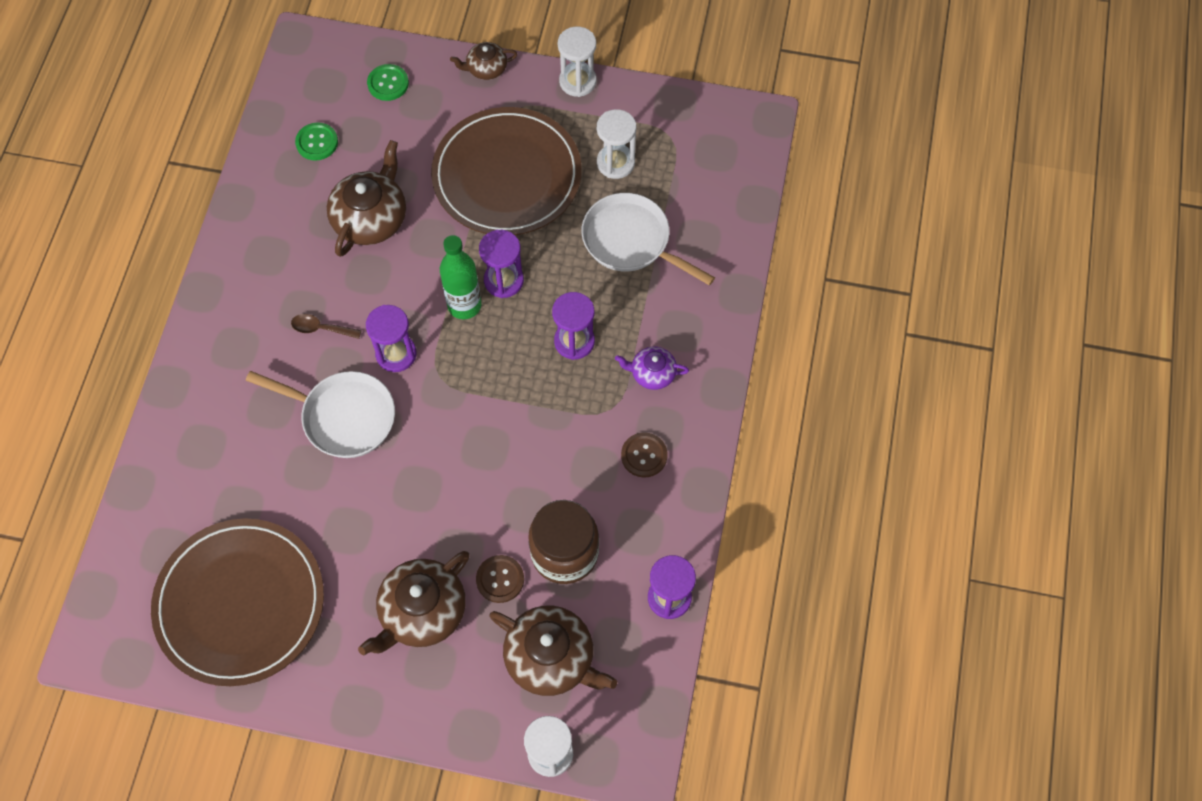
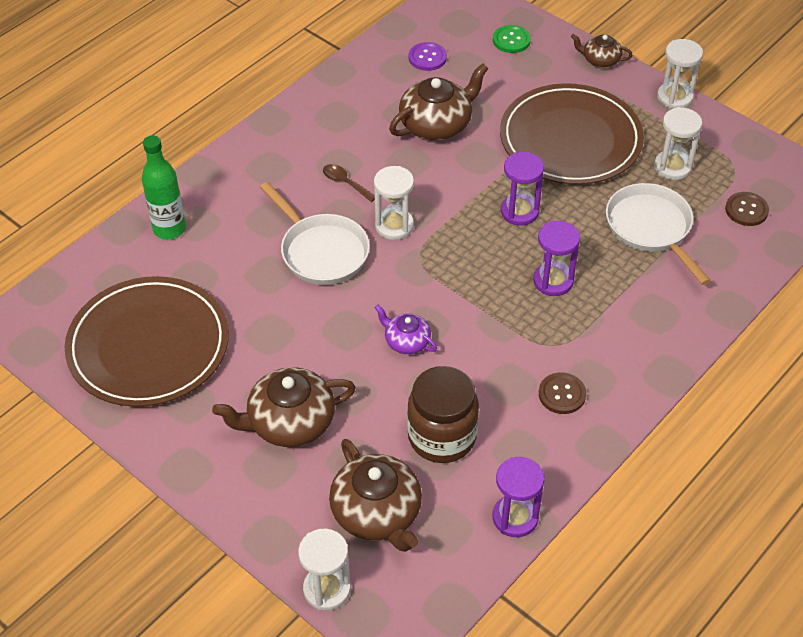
camera: 30 degrees right, 15 degrees down
(317, 142) = (427, 58): green button -> purple button
(396, 354) = (394, 226): purple hourglass -> white hourglass
(464, 305) = (474, 215): green bottle -> green bottle (169, 229)
(500, 579) = (372, 430): brown button -> brown button (746, 210)
(652, 373) = (609, 335): purple teapot -> purple teapot (406, 341)

